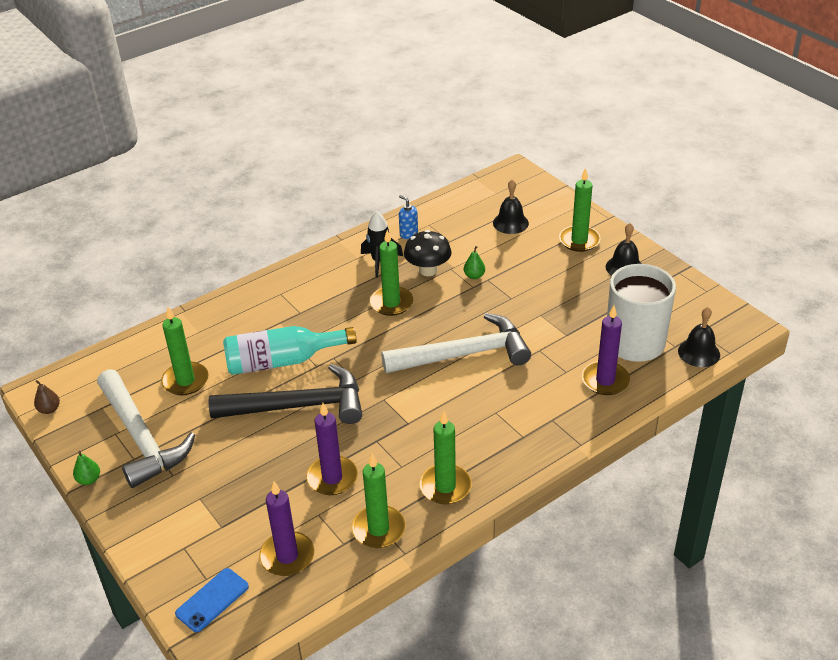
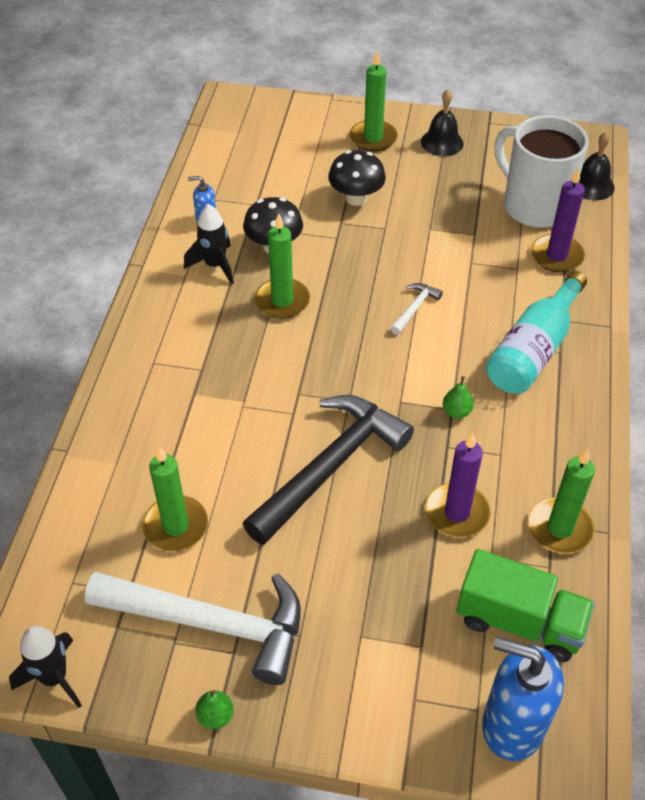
camera: 45 degrees left, 10 degrees up
(49, 409) = (54, 677): brown pear -> black rocket
(212, 600) = (512, 725): blue phone -> blue soap dispenser
(282, 361) = (251, 432): turquoise bottle -> turquoise bottle (533, 350)
(287, 556) = (519, 621): purple candle -> green truck
(445, 486) = (560, 444): green candle -> none
(464, 354) = (415, 308): white hammer -> white hammer, size x0.41
(474, 276) = (324, 226): green pear -> green pear (456, 412)
(510, 223) = (290, 154): black bell -> none
(517, 270) = (356, 198): none -> black mushroom

